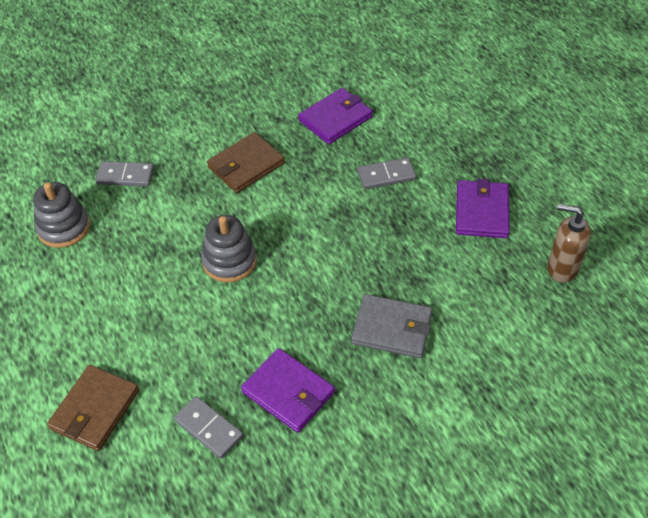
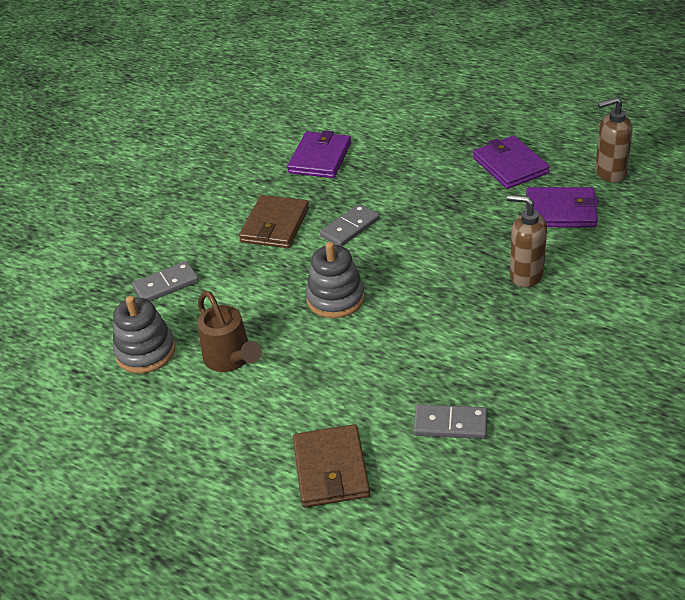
camera: 30 degrees left, 10 degrees down
(112, 270) = (231, 359): none -> brown watering can
(288, 392) = (490, 362): purple wallet -> purple wallet (561, 211)
(386, 175) = (406, 177): grey domino -> grey domino (350, 228)
(392, 328) = (525, 275): grey wallet -> brown soap dispenser

